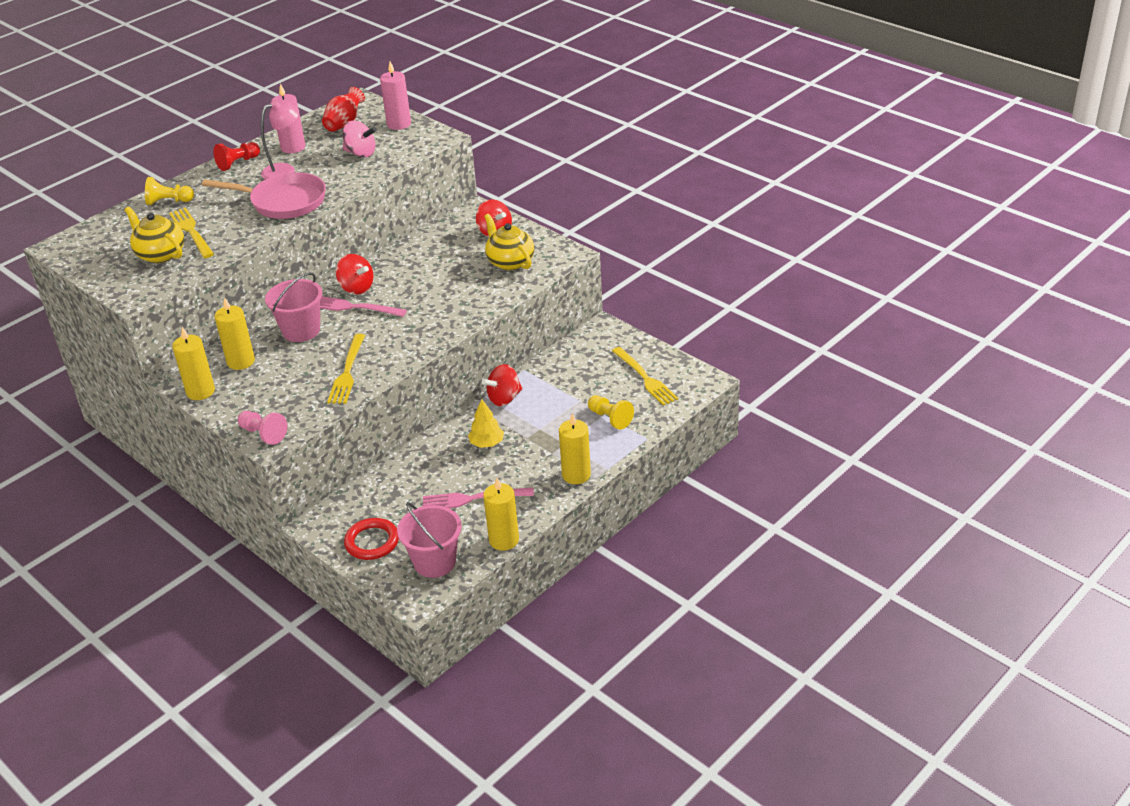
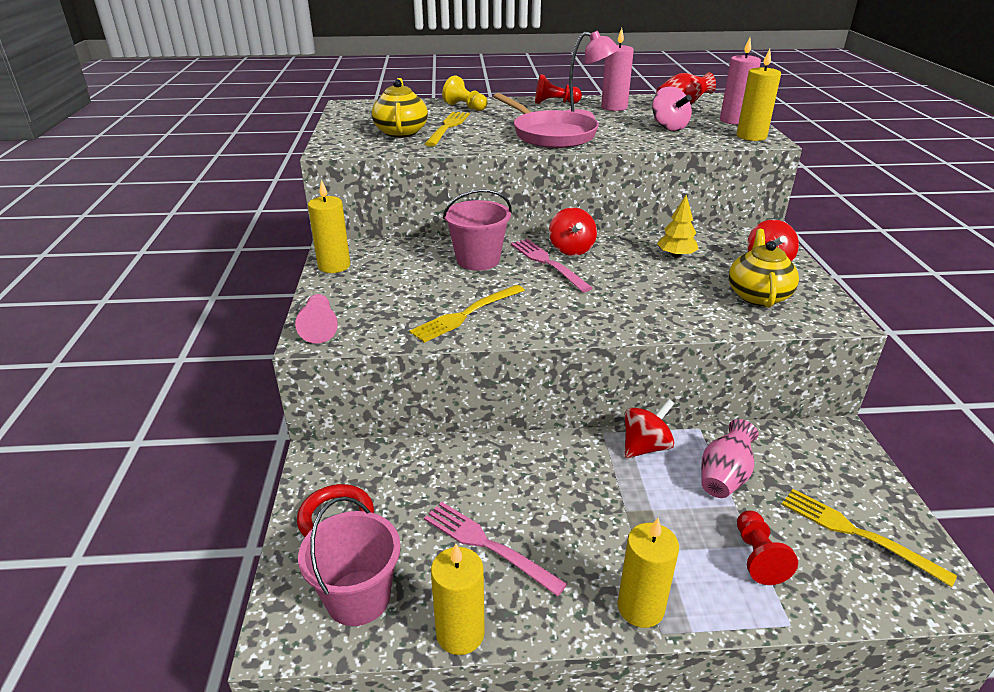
camera: 40 degrees right, 5 degrees down
(241, 361) = (397, 259): yellow candle -> yellow candle (751, 136)
(487, 443) = (574, 487): yellow tree -> yellow tree (676, 255)
(504, 398) = (645, 447): red spinning top -> red spinning top turned 135 degrees clockwise
(561, 389) = (724, 477): none -> pink vase
(610, 418) = (757, 557): yellow pawn -> red pawn
(646, 378) = (855, 533): yellow fork -> yellow fork turned 120 degrees clockwise

